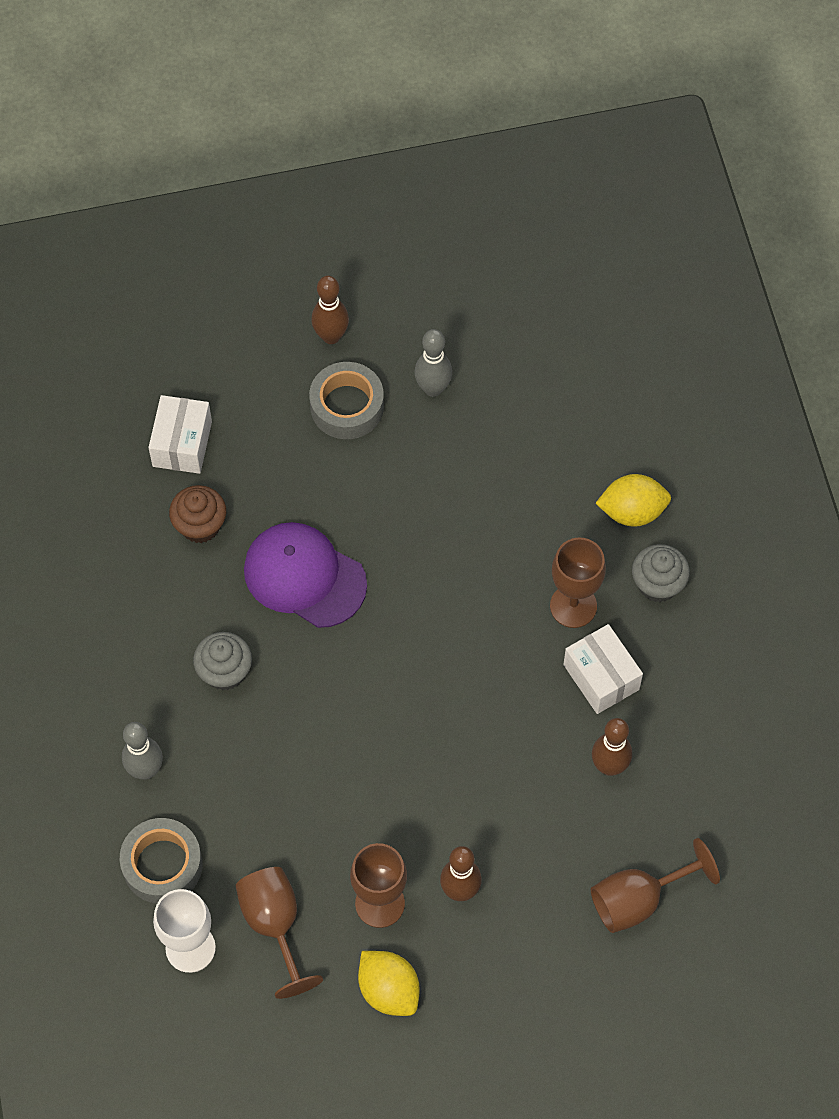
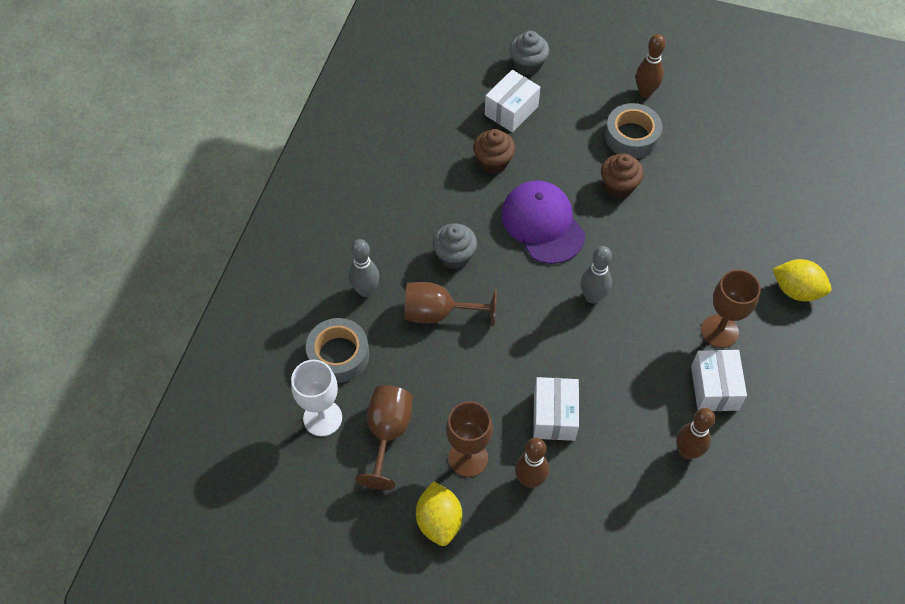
camera: 30 degrees right, 5 degrees down
(366, 481) = (618, 186): none -> brown cupcake
(433, 388) = (696, 151): grey bowling pin -> grey bowling pin (592, 297)
(446, 804) = (554, 416): none -> white box
(638, 899) = (658, 557): brown goblet -> brown goblet (438, 313)
(657, 584) = (790, 347): grey cupcake -> grey cupcake (527, 65)

